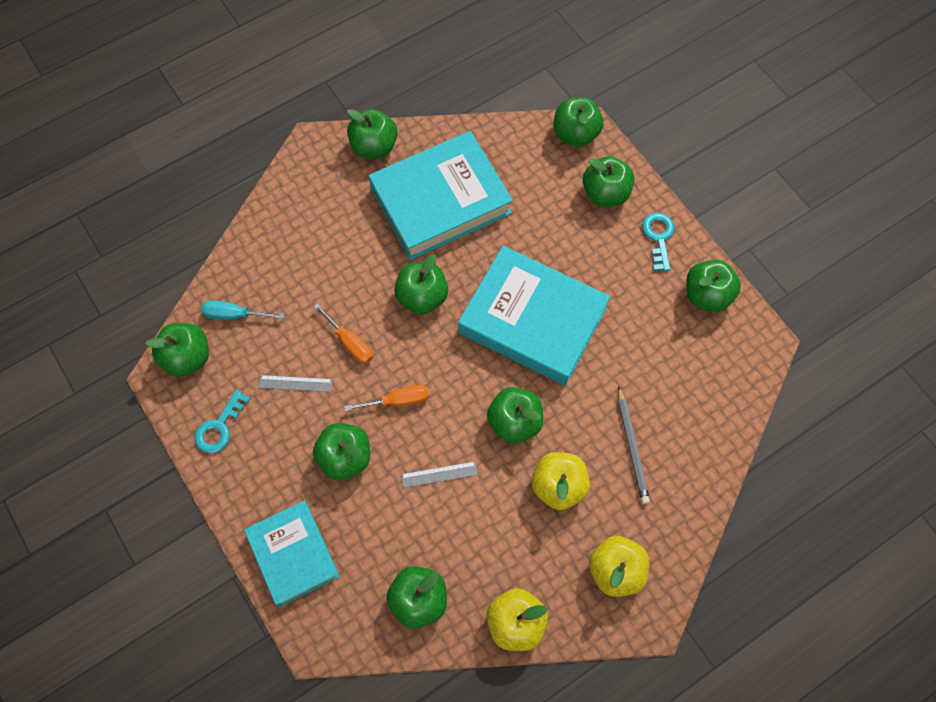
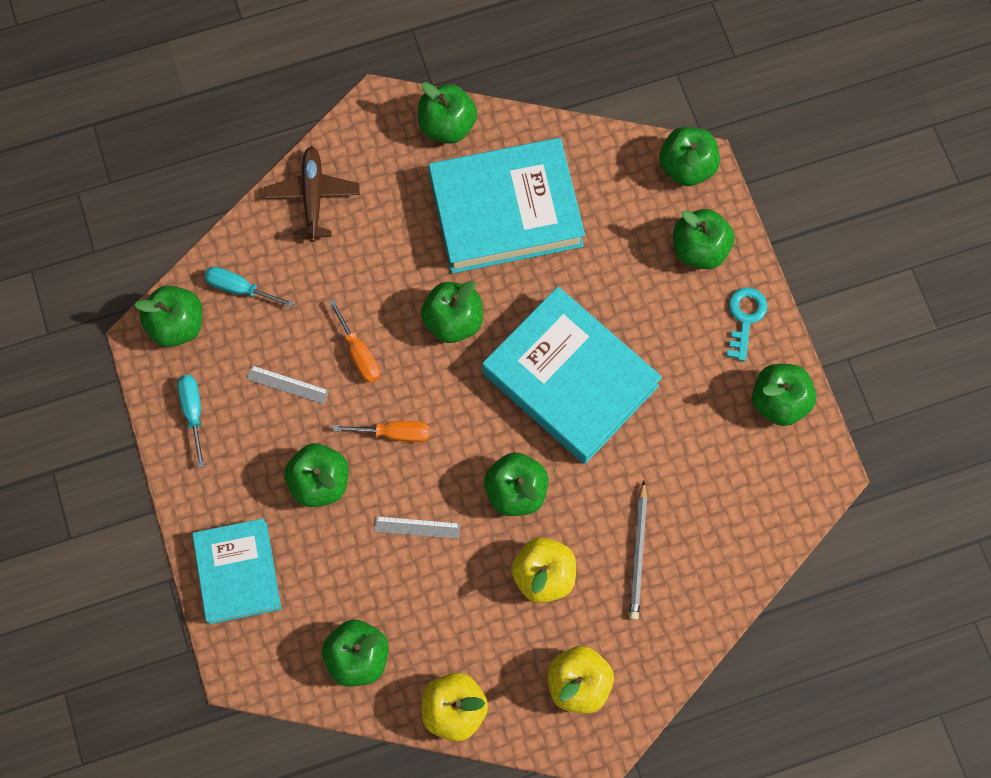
camera: 15 degrees right, 5 degrees up
(219, 427) = (193, 412): turquoise key -> turquoise screwdriver
(278, 227) = (313, 196): none -> brown plane

